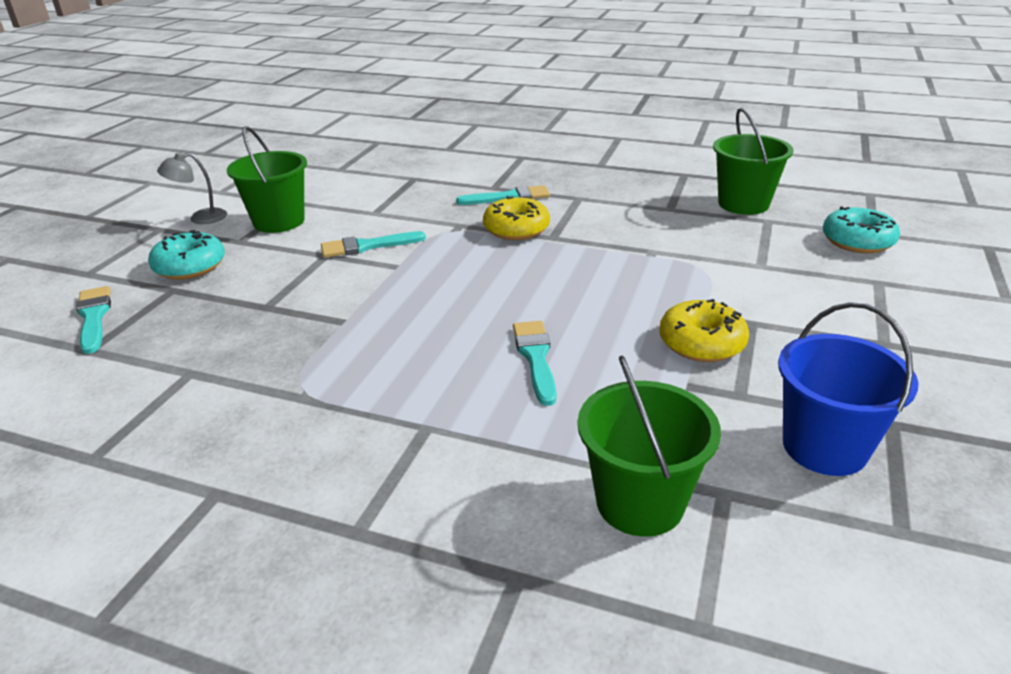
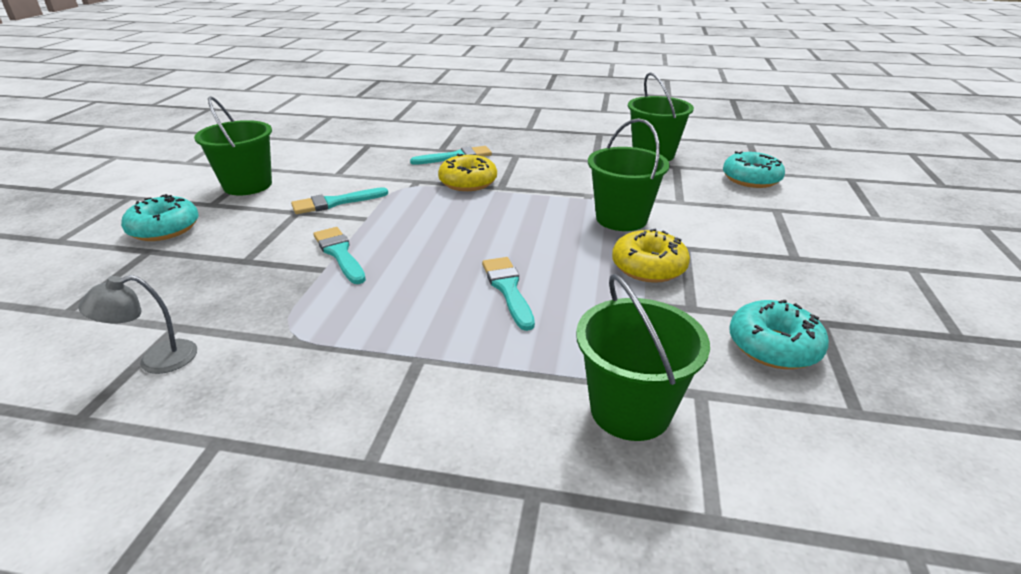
camera: 10 degrees left, 0 degrees up
(94, 317) = (68, 281): turquoise brush -> turquoise brush (339, 253)
(200, 218) = (170, 185): grey lamp -> grey lamp (156, 360)
(684, 283) = (621, 219): none -> green bucket
(824, 447) = (773, 346): blue bucket -> turquoise donut

